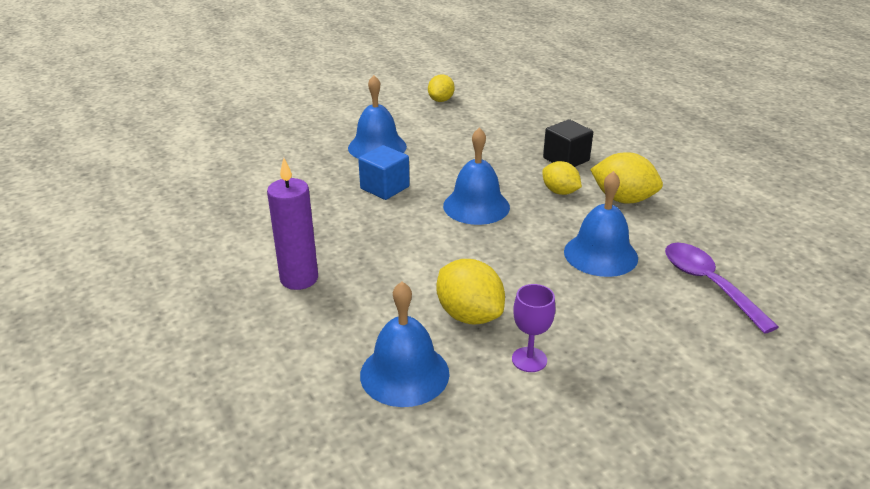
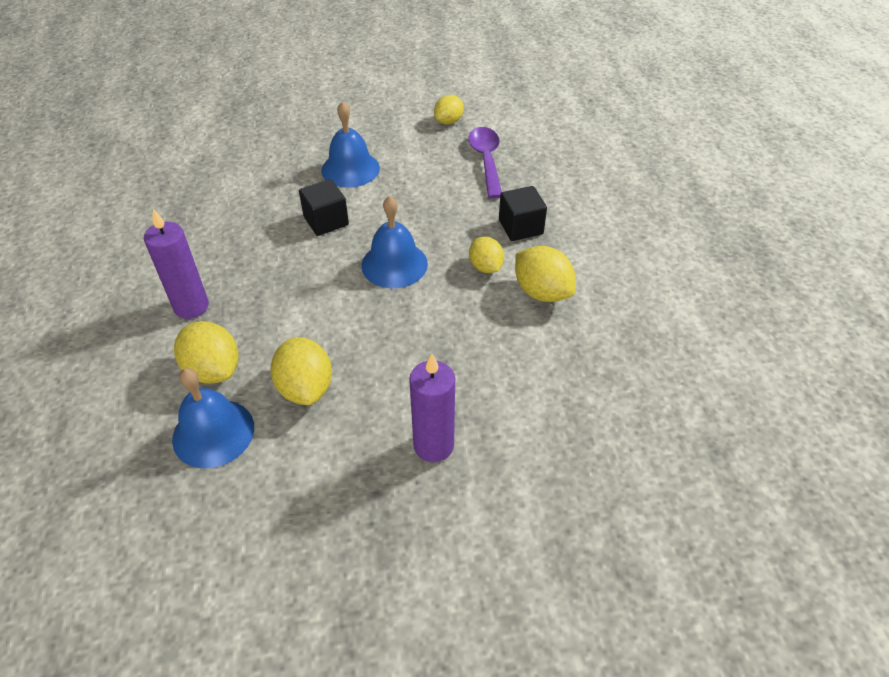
camera: 20 degrees right, 15 degrees up
(363, 323) = (213, 370): none -> yellow lemon
(385, 188) = (326, 221): blue cube -> black cube
(529, 359) = (324, 452): purple goblet -> none
(600, 254) = (471, 353): blue bell -> none
(625, 328) = (433, 445): none -> purple candle
(708, 284) = (550, 419): purple spoon -> purple spoon (486, 160)

